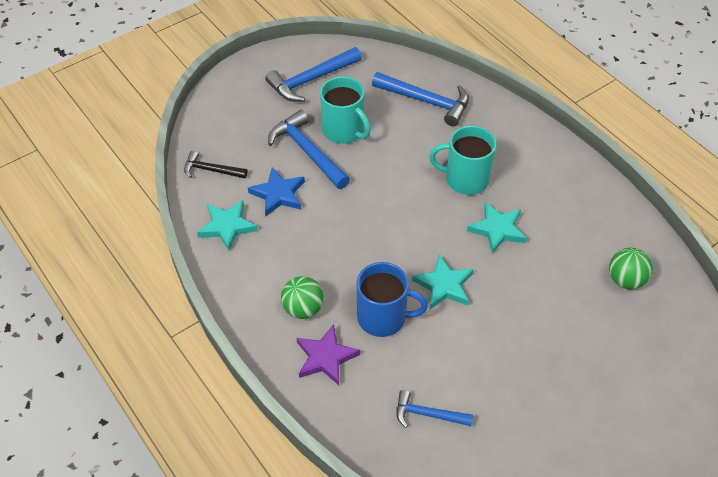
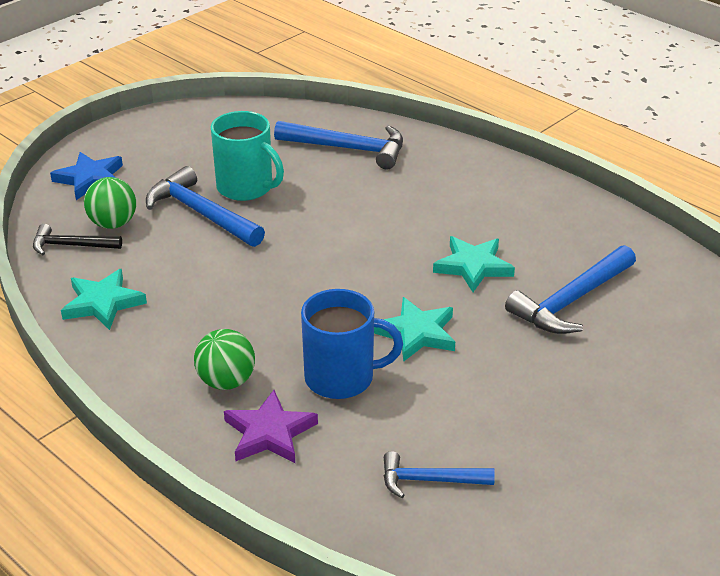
camera: 10 degrees left, 15 degrees down
(278, 194) = (169, 261): blue star -> blue star (90, 179)
(311, 80) = (193, 142): blue hammer -> blue hammer (571, 301)
(465, 179) = (418, 220): turquoise mug -> none
(625, 280) = (654, 300): green ball -> green ball (113, 224)

